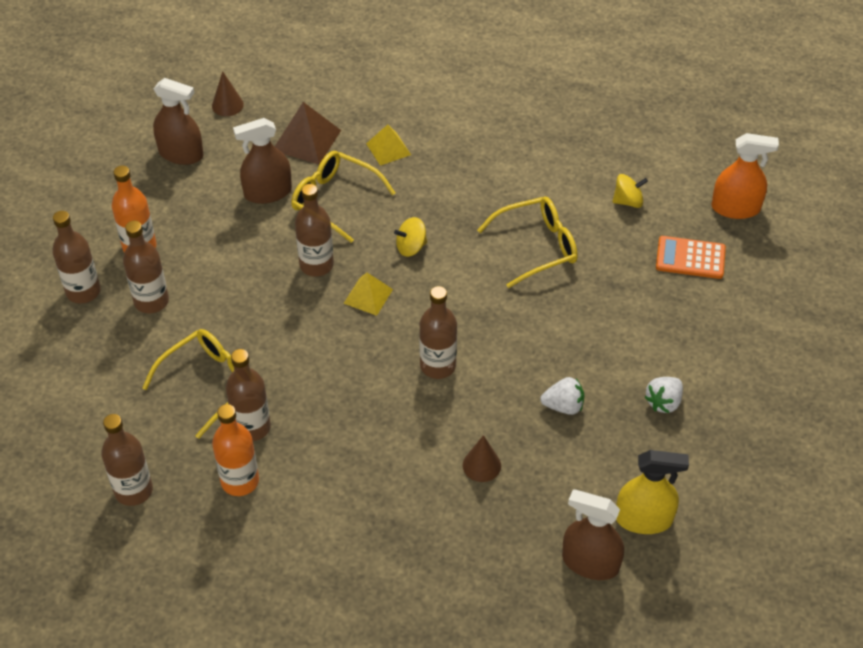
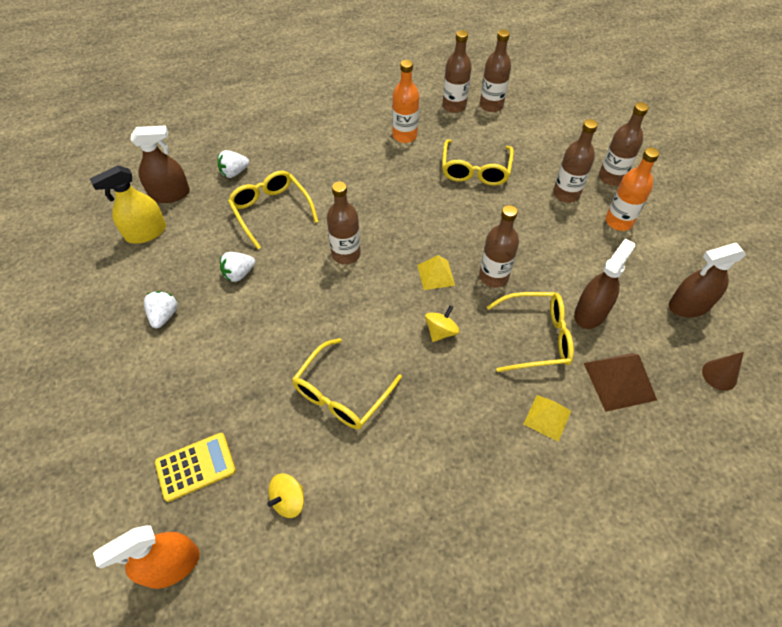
camera: 145 degrees right, 5 degrees up
(252, 427) = (426, 162): brown bottle -> brown bottle (491, 105)
(481, 465) = (271, 211): brown cone -> yellow glasses
(491, 550) = (234, 172): none -> white strawberry
(690, 258) = (195, 467): orange calculator -> yellow calculator

